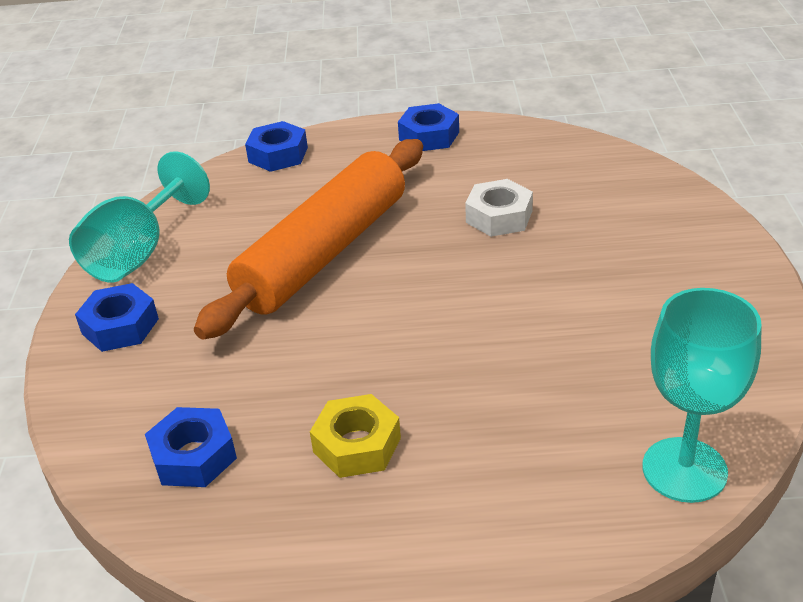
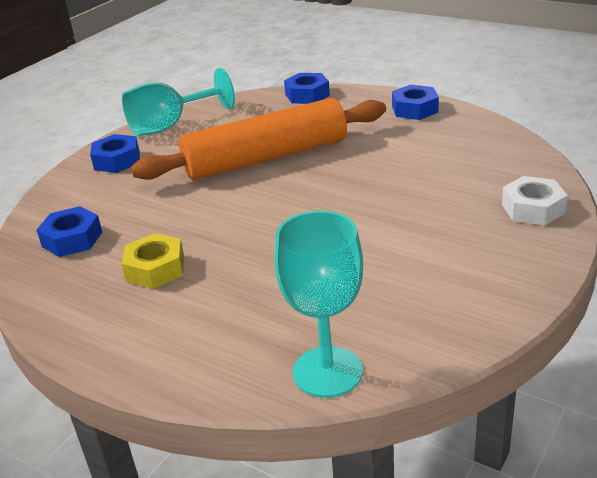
camera: 35 degrees right, 5 degrees down
(499, 217) = (400, 171): white nut -> white nut (533, 209)

